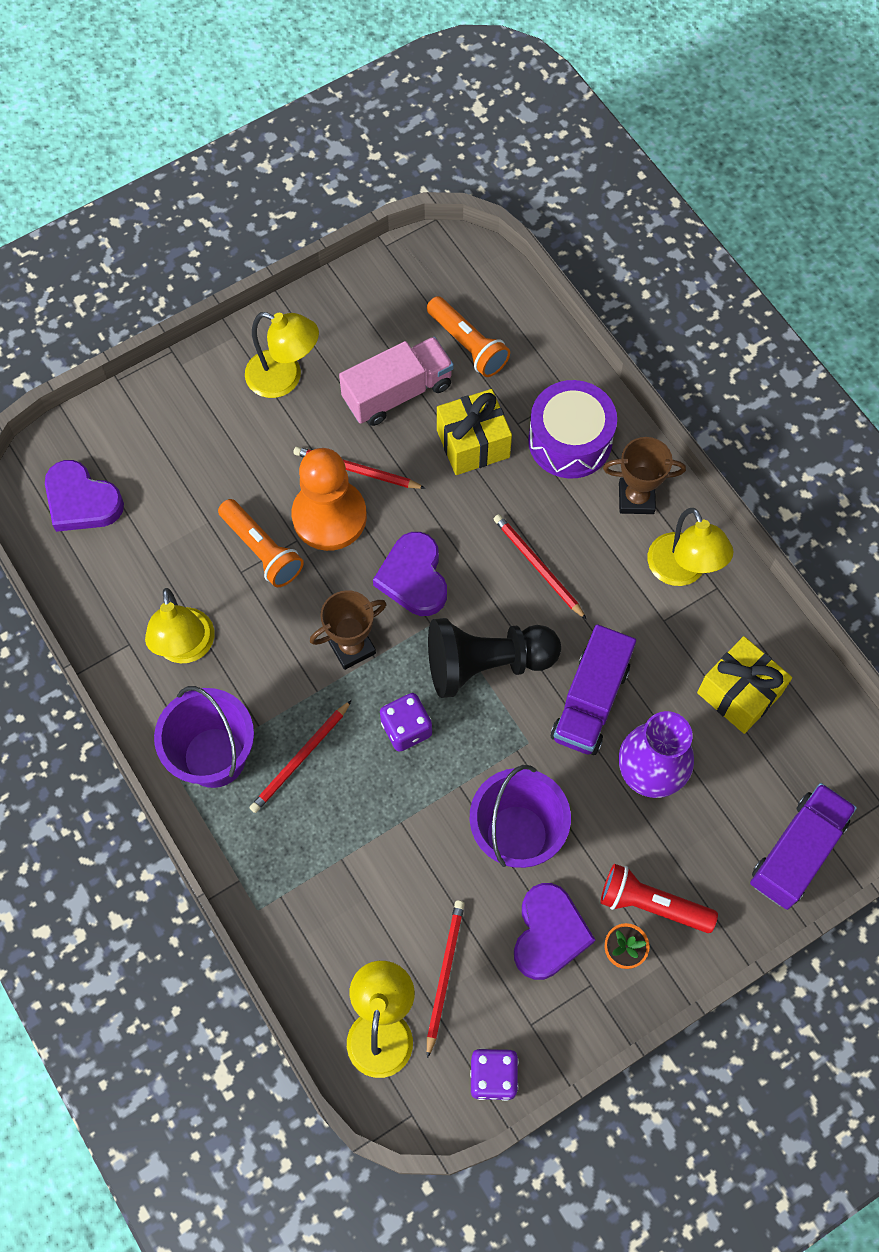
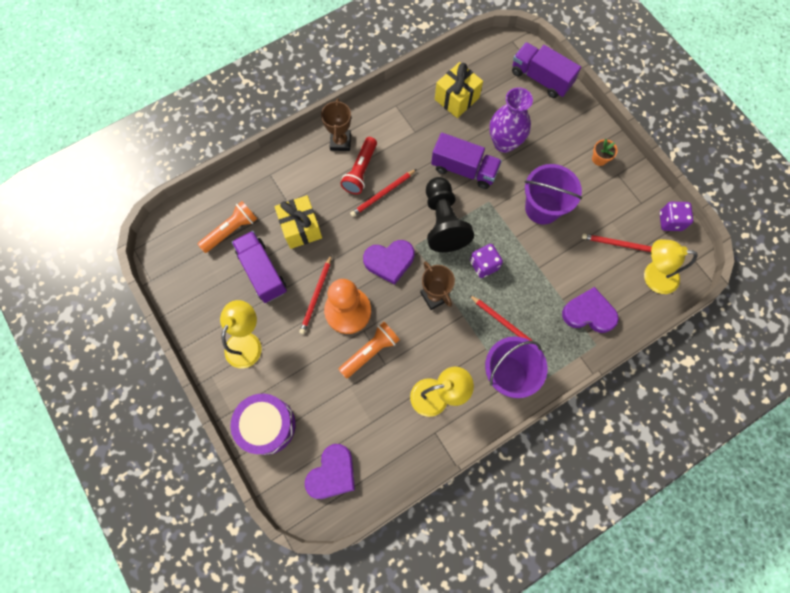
camera: 90 degrees left, 5 degrees up
(397, 393) = (262, 272): pink truck -> purple truck
(549, 934) = (594, 193): purple heart -> purple heart (588, 313)
(570, 441) = (301, 175): purple drum -> purple drum (267, 425)
(652, 904) = (573, 144): red flashlight -> red flashlight (360, 171)
(682, 571) = (386, 121): yellow lamp -> none

